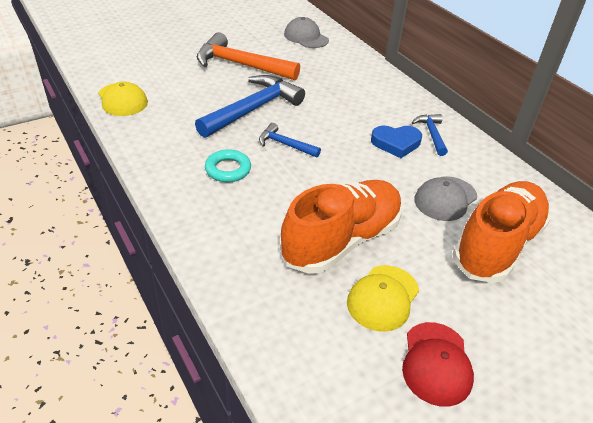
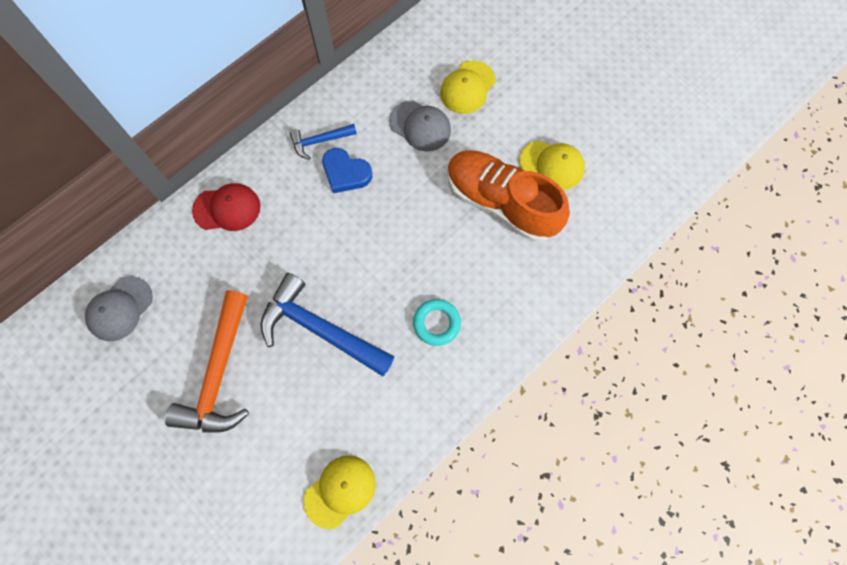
camera: 100 degrees left, 30 degrees up
(285, 144) = (378, 278): blue hammer -> none
(396, 143) = (345, 173): blue heart -> blue heart turned 135 degrees clockwise
(436, 363) = (597, 127): red cap -> red cap (227, 208)
(497, 245) = (467, 87): orange shoe -> yellow cap

